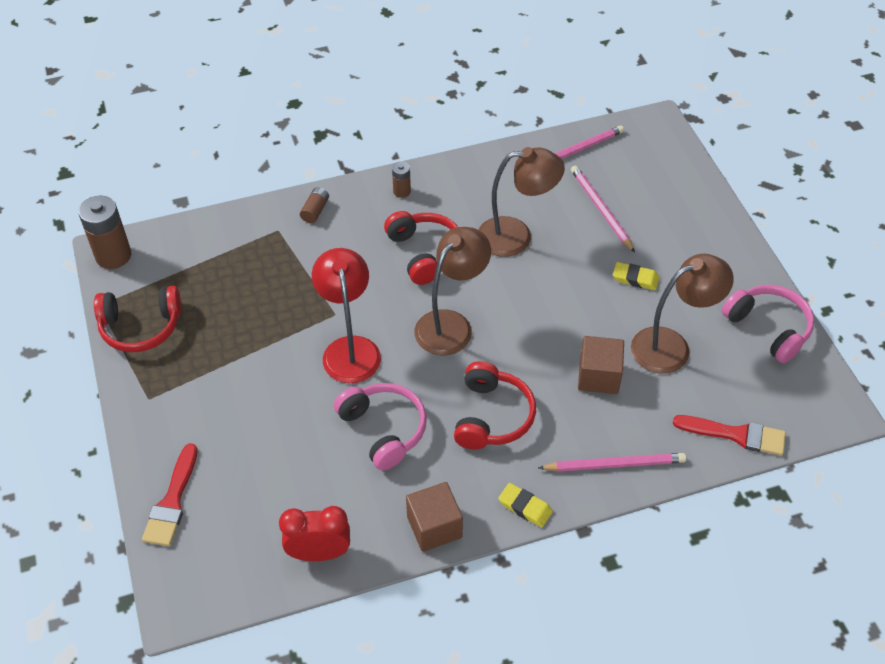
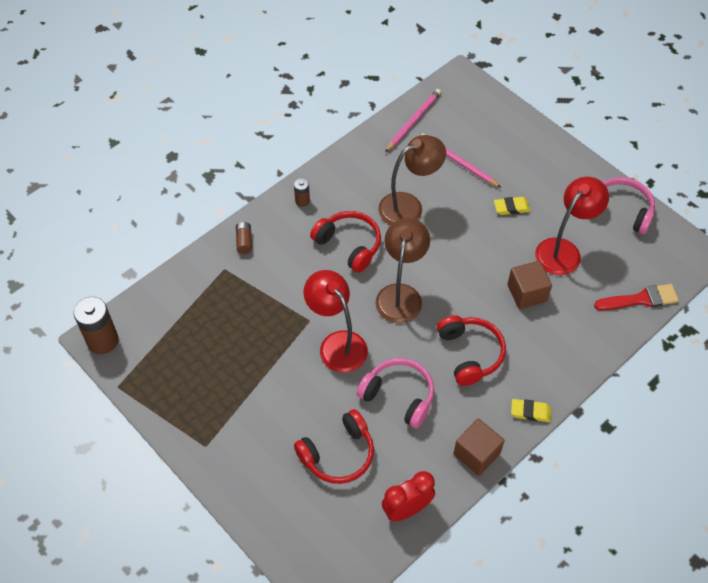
camera: 25 degrees left, 5 degrees up
(141, 326) = (163, 391): red headphones -> red headphones (338, 454)
(172, 501) = (274, 518): red brush -> none
(615, 464) = (573, 354): pink pencil -> none
(671, 346) = (563, 250): brown lamp -> red lamp

